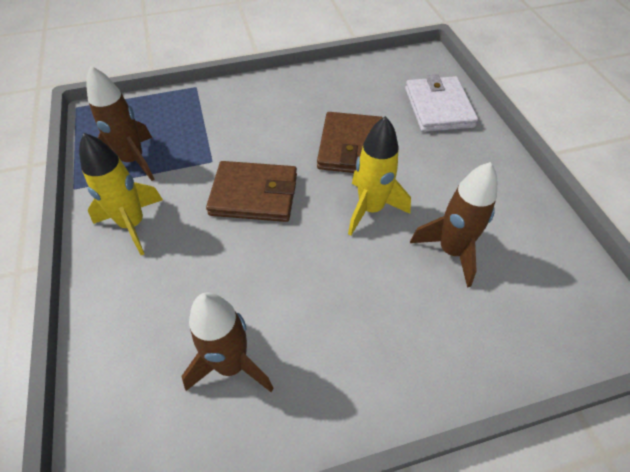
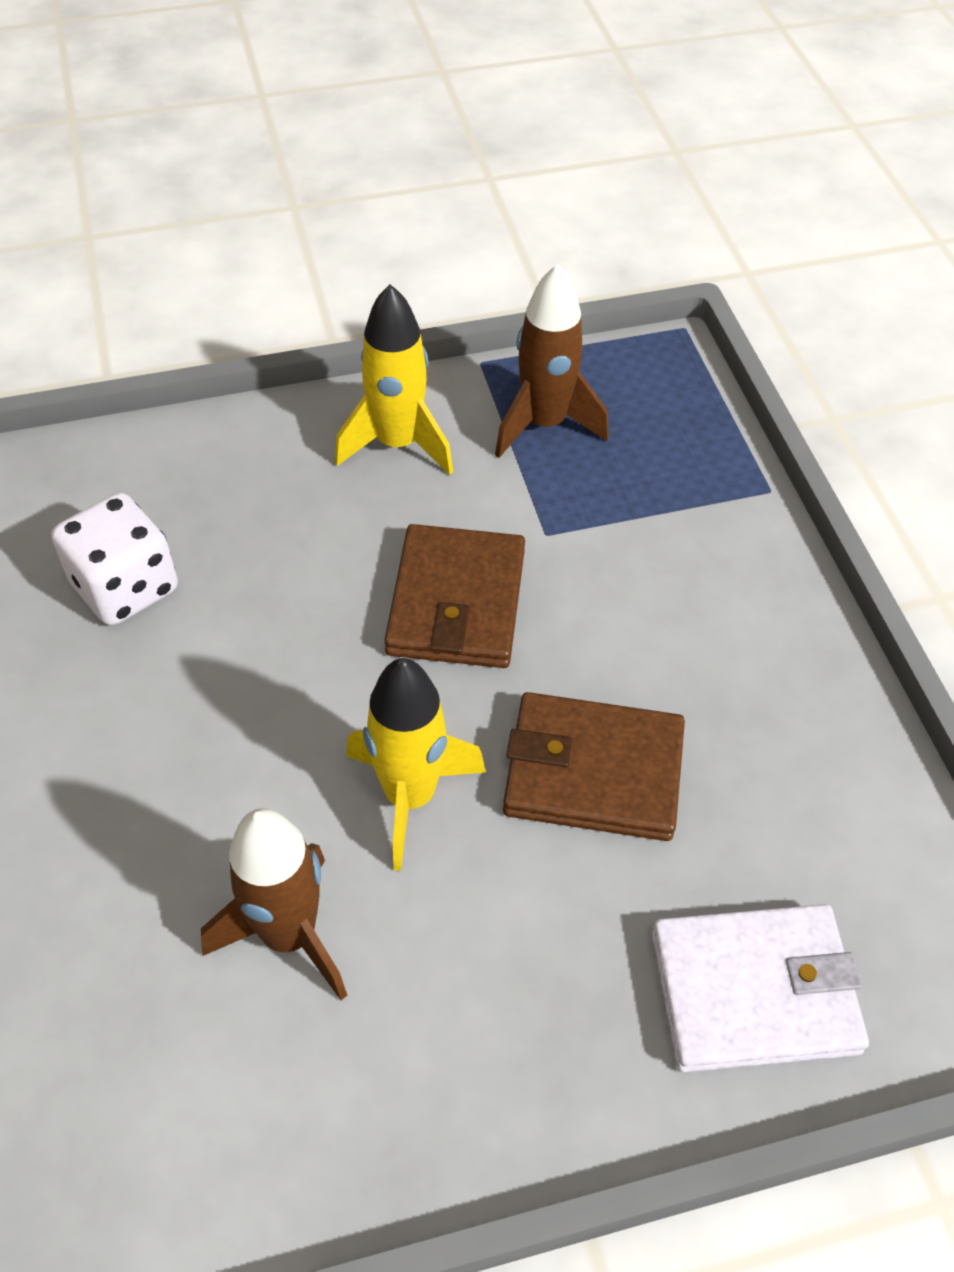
camera: 90 degrees right, 0 degrees up
(231, 365) = (125, 587): brown rocket -> white dice

